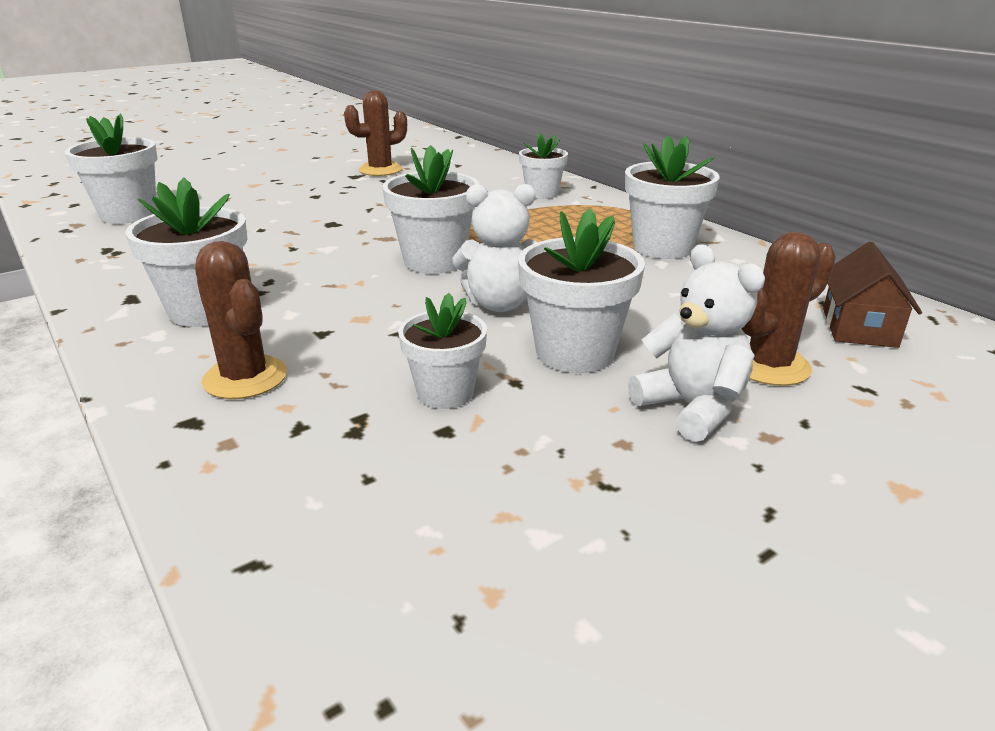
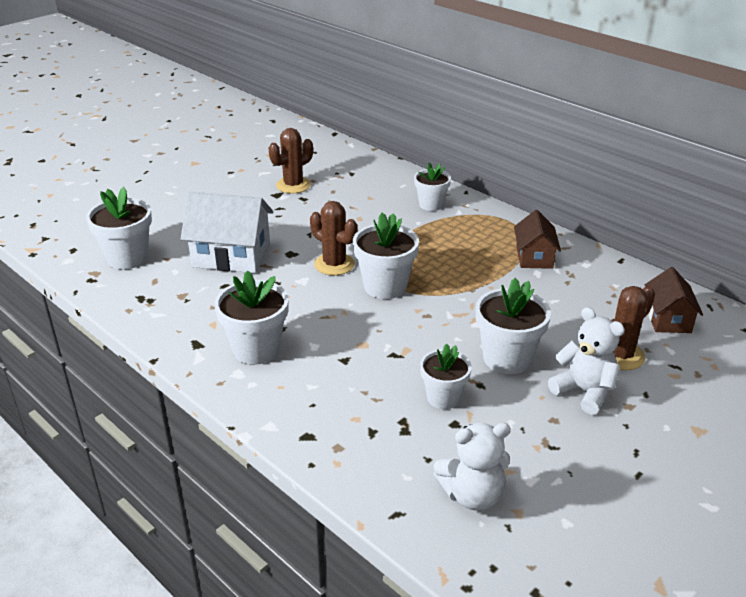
camera: 10 degrees left, 5 degrees up
(245, 378) = (318, 401): brown cactus -> brown cactus (334, 264)
(255, 221) = (231, 256): none -> white house
(500, 304) = (446, 322): white teddy bear -> white teddy bear (472, 495)
(662, 247) = (534, 257): white flower pot -> brown house

